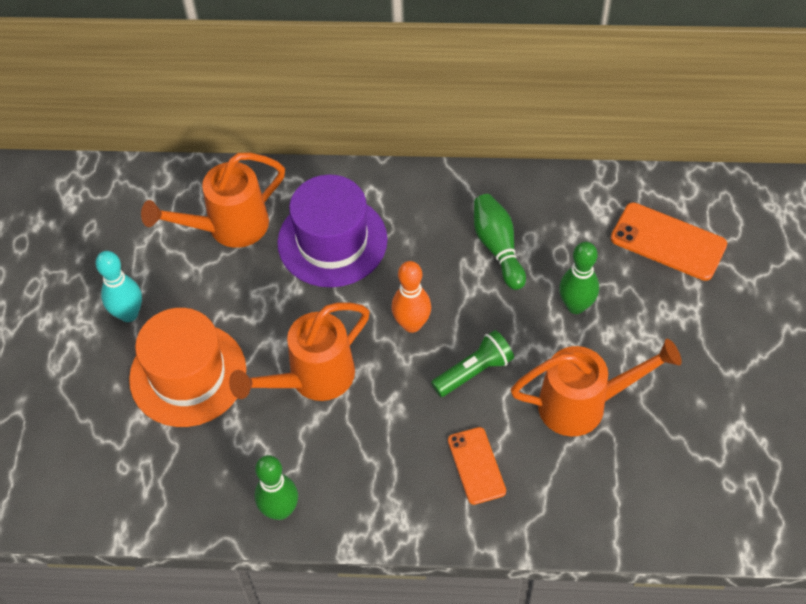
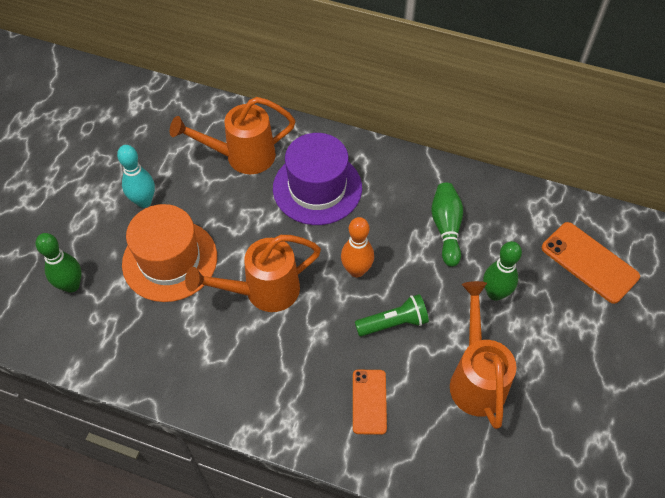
camera: 15 degrees right, 0 degrees up
(280, 510) = (200, 389): green bowling pin -> green bowling pin (71, 285)
(584, 404) = (476, 377): orange watering can -> orange watering can turned 105 degrees counterclockwise

